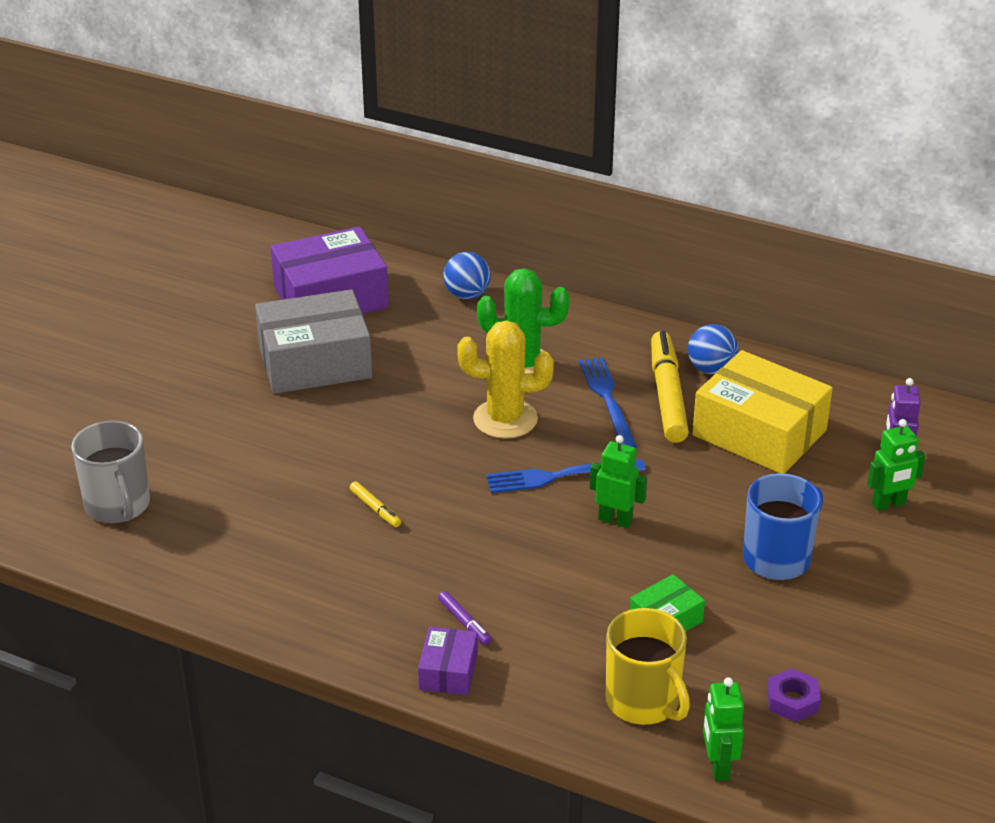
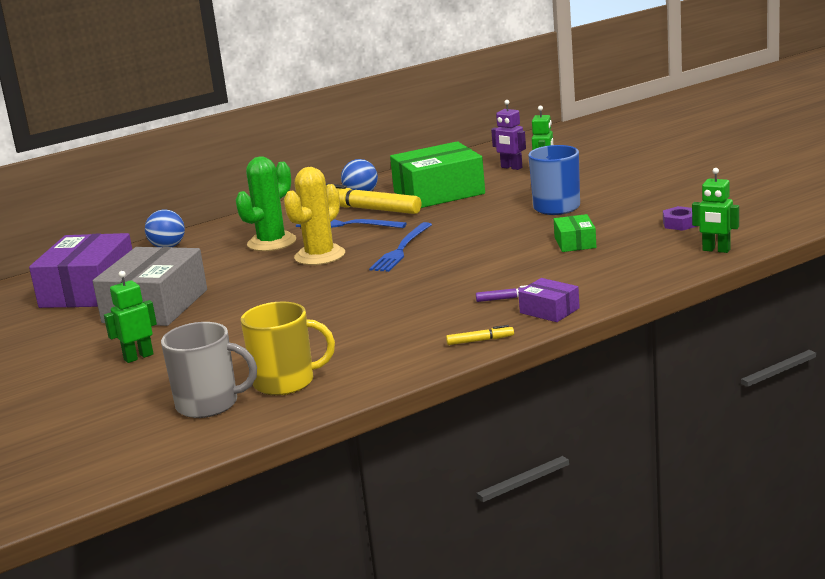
camera: 55 degrees left, 15 degrees down
(375, 509) = (353, 309): yellow marker -> yellow marker (480, 340)
(615, 520) = (466, 241): green robot -> green robot (138, 357)
(644, 702) = (641, 260): yellow mug -> yellow mug (286, 382)
(759, 433) = (439, 193): yellow box -> green box

